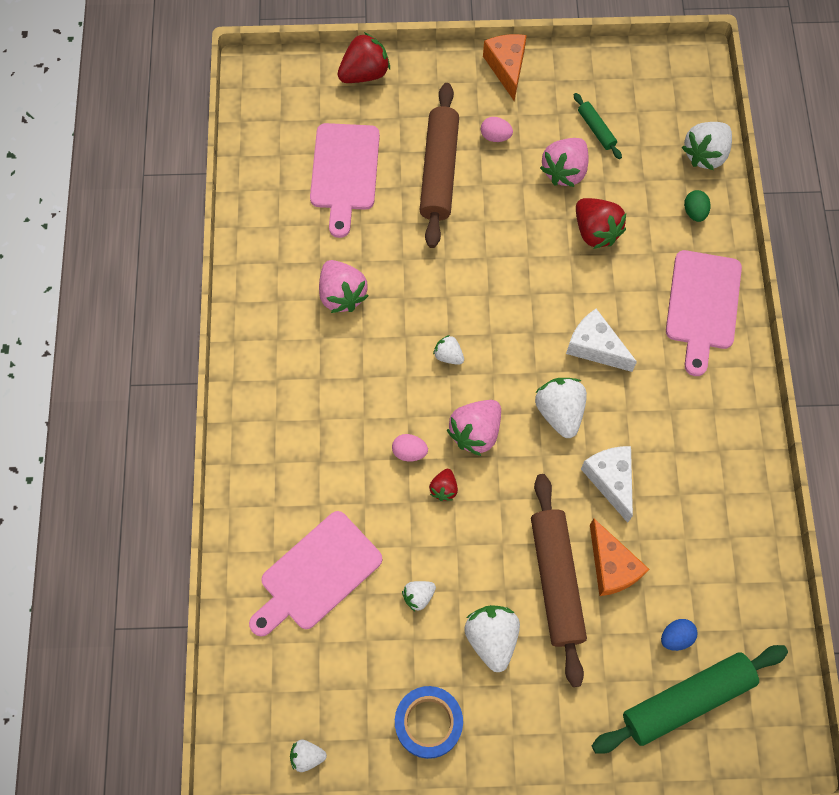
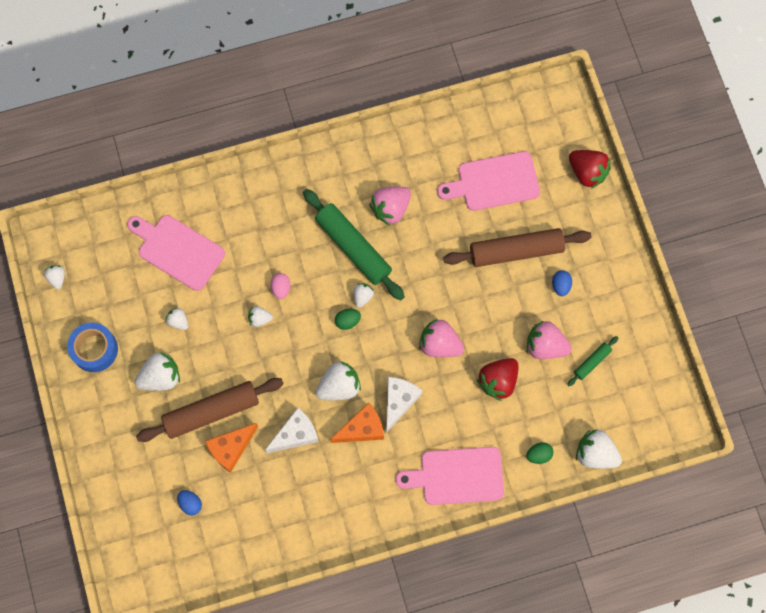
camera: 75 degrees right, 5 degrees up
(444, 488) = (259, 319): red strawberry -> white strawberry
(475, 432) = (308, 330): pink strawberry -> pink strawberry (439, 344)
(476, 381) = (347, 321): none -> green egg
(495, 136) = (560, 285): pink egg -> blue egg
(506, 68) = (628, 279): orange cheese -> orange cheese (362, 429)
(686, 700) = (148, 519): green rolling pin -> green rolling pin (353, 247)

